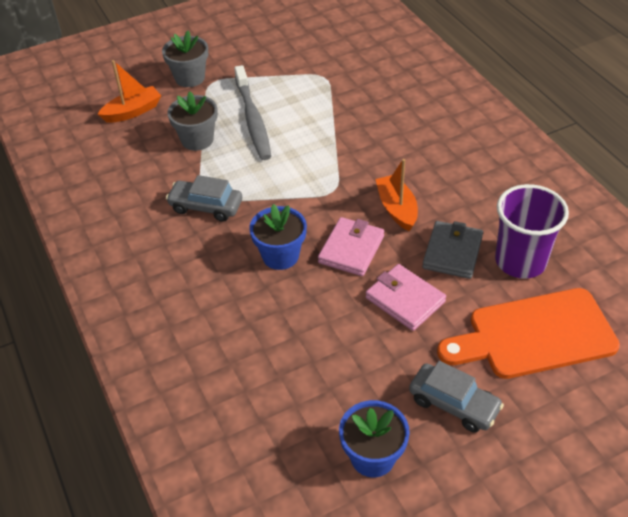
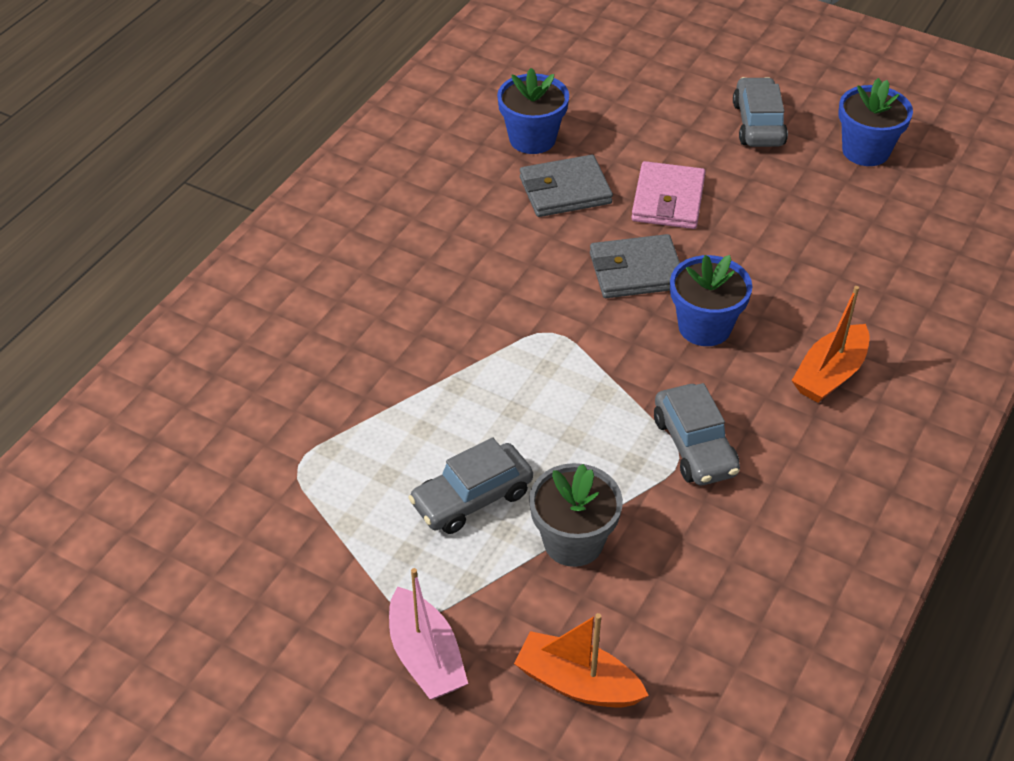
camera: 125 degrees left, 0 degrees up
(190, 78) = (426, 657): grey flower pot -> pink boat
(253, 119) = (472, 498): grey toothbrush -> grey car
(351, 249) = (636, 271): pink wallet -> grey wallet
(397, 209) = (533, 261): orange boat -> orange boat (830, 374)
(520, 261) = (532, 139): purple cup -> blue flower pot
(534, 335) = (625, 101): orange cutting board -> none

